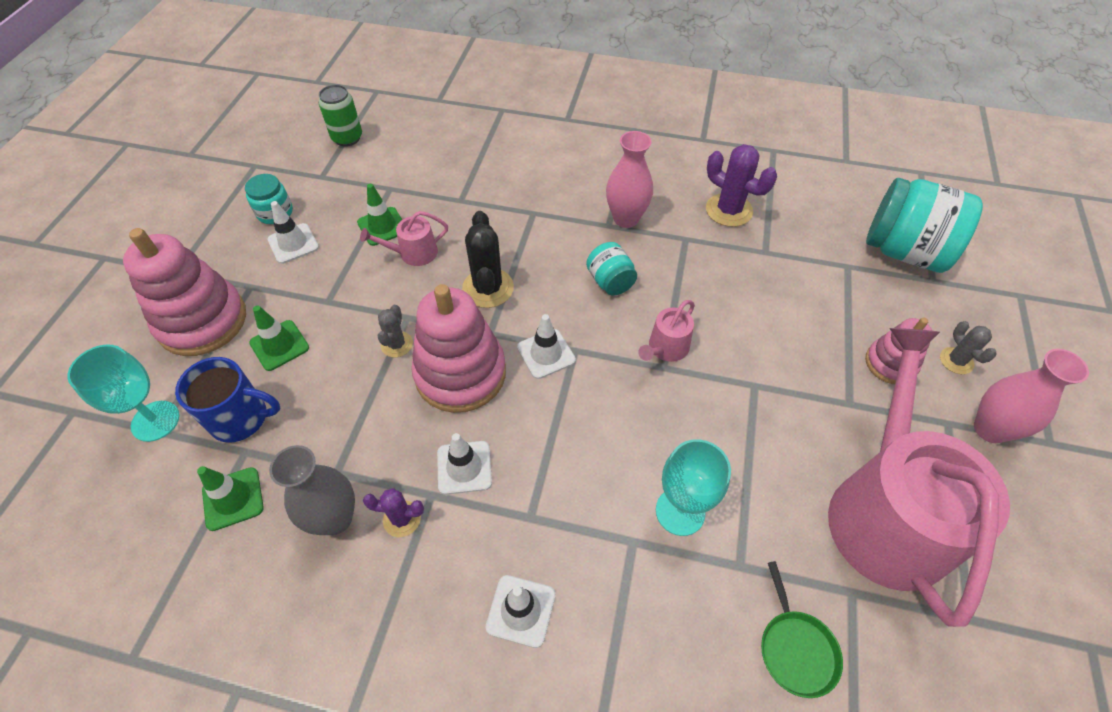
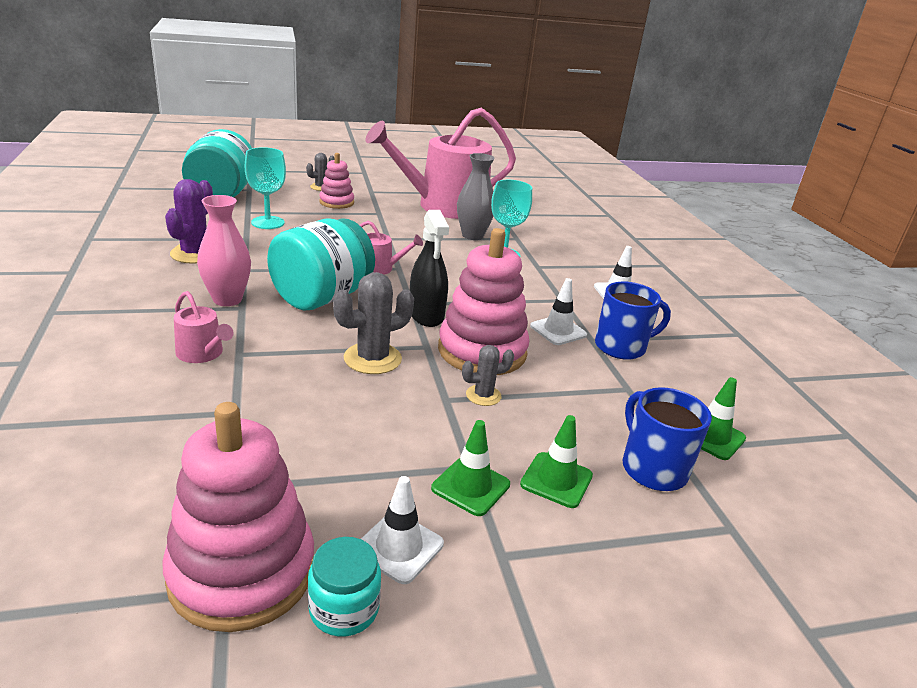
camera: 120 degrees left, 25 degrees down
(155, 421) = (726, 537): turquoise goblet -> turquoise goblet (268, 222)
(202, 321) = (590, 576): pink stacking toy -> pink stacking toy (242, 571)
(335, 518) = (657, 376): grey vase -> grey vase (472, 236)
(347, 138) = (91, 601): green can -> none
(382, 226) = (317, 465): green traffic cone -> green traffic cone (470, 486)
(402, 519) = (621, 347): purple cactus -> blue mug
(413, 253) = (352, 422): pink watering can -> pink watering can (202, 353)
(488, 288) = (372, 359): black cactus -> grey cactus
(546, 354) = (426, 315): white traffic cone -> black spray bottle
(610, 281) = (322, 297): turquoise jar -> turquoise jar, size x1.99
(796, 649) = (542, 225): green pan -> none
(990, 429) = (367, 183): pink vase -> none

